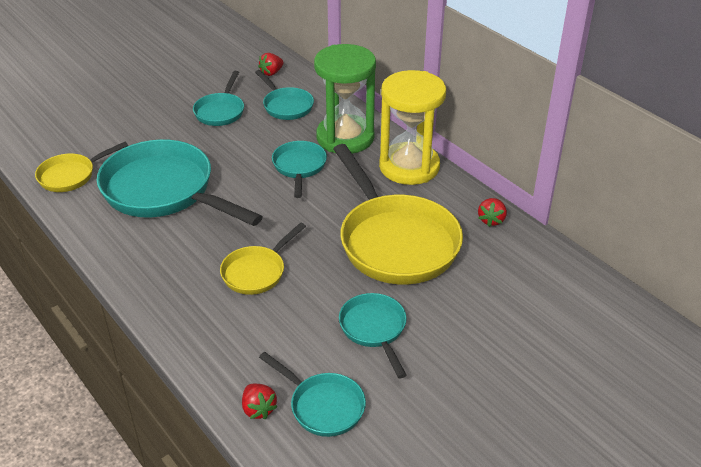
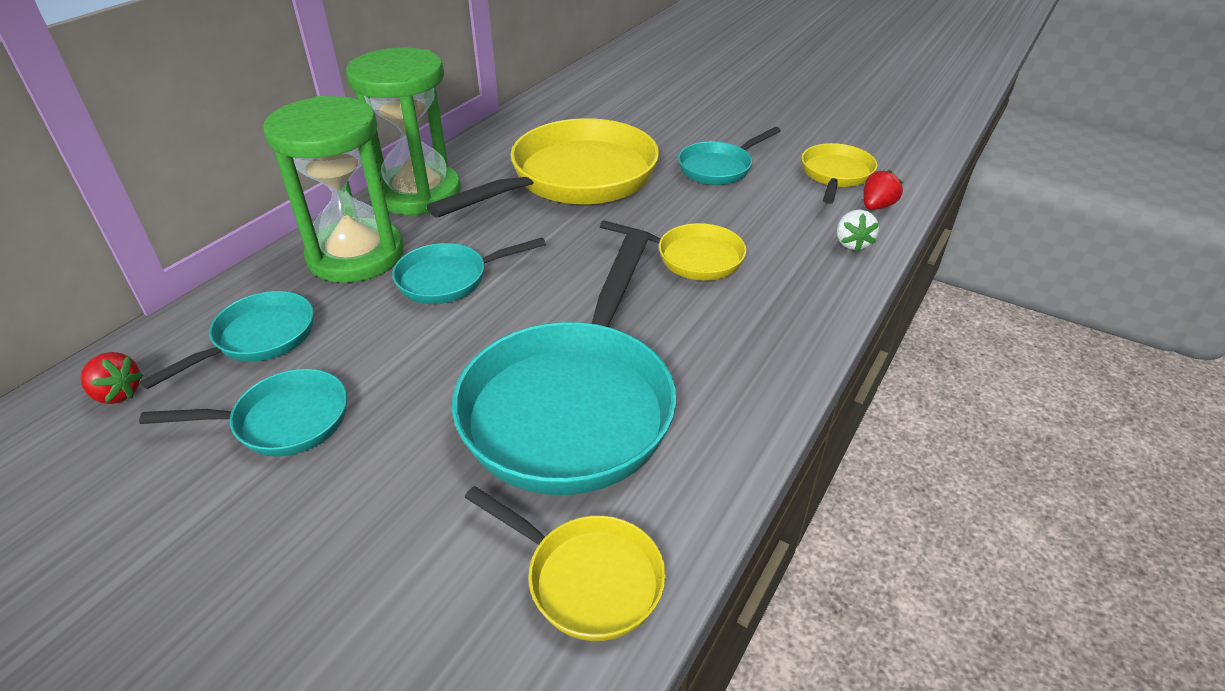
camera: 110 degrees left, 0 degrees up
(219, 365) = (852, 243): none -> white strawberry
(323, 406) = (835, 175): turquoise pan -> yellow pan
(409, 167) = (418, 193): yellow hourglass -> green hourglass
(491, 220) = (506, 133): red strawberry -> none

